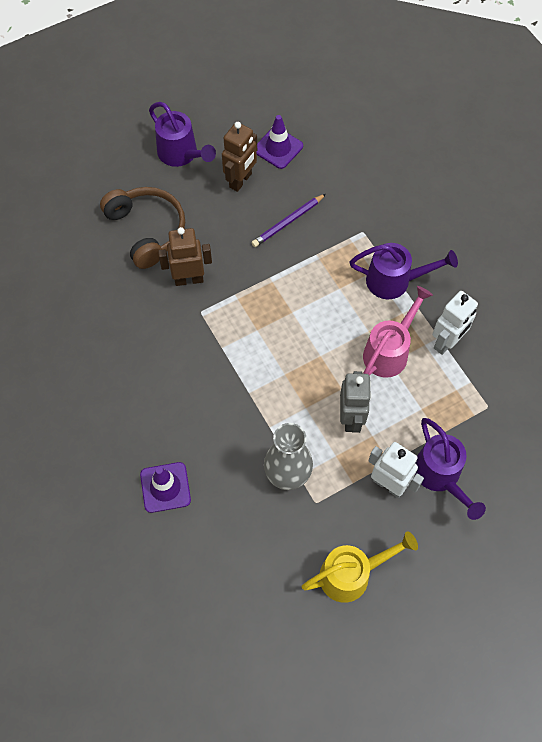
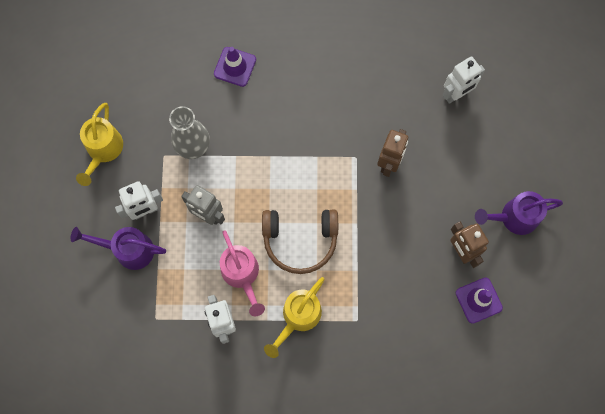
camera: 120 degrees right, 10 degrees up
(78, 255) = (456, 94): none -> white robot
(147, 230) = (452, 155): brown headphones -> brown headphones (300, 241)
(288, 222) = (399, 266): purple pencil -> none
(395, 281) = (298, 317): purple watering can -> yellow watering can

